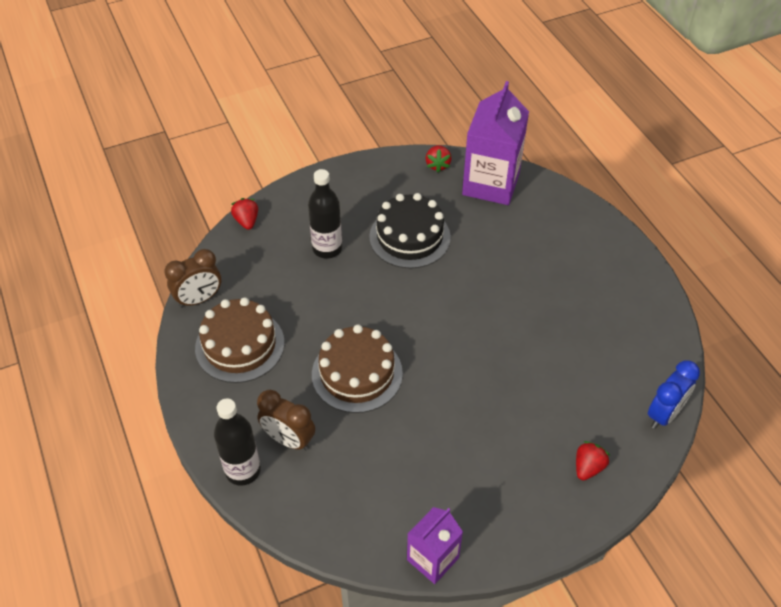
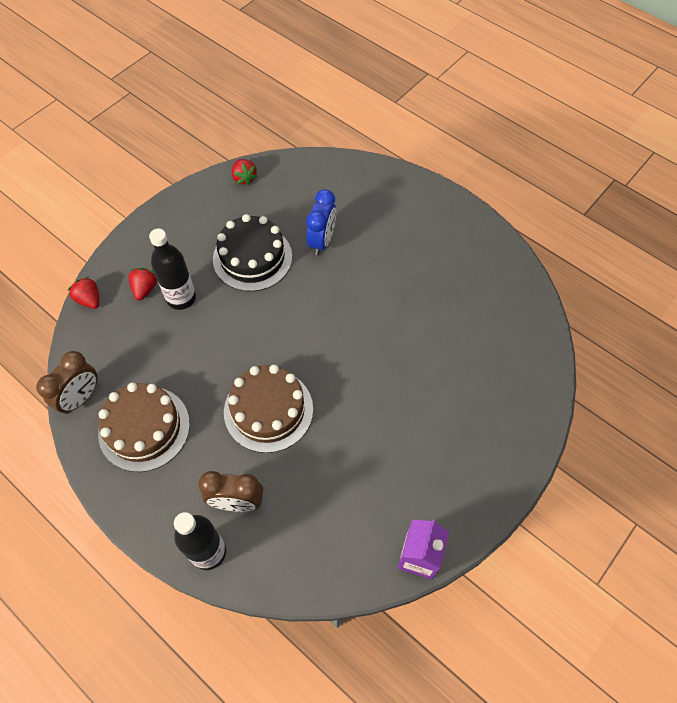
camera: 25 degrees left, 10 degrees up
(491, 184) = (300, 180): purple carton -> none
(588, 467) = (505, 412): red strawberry -> red strawberry (145, 289)
(664, 414) = (542, 338): blue clock -> blue clock (322, 241)

